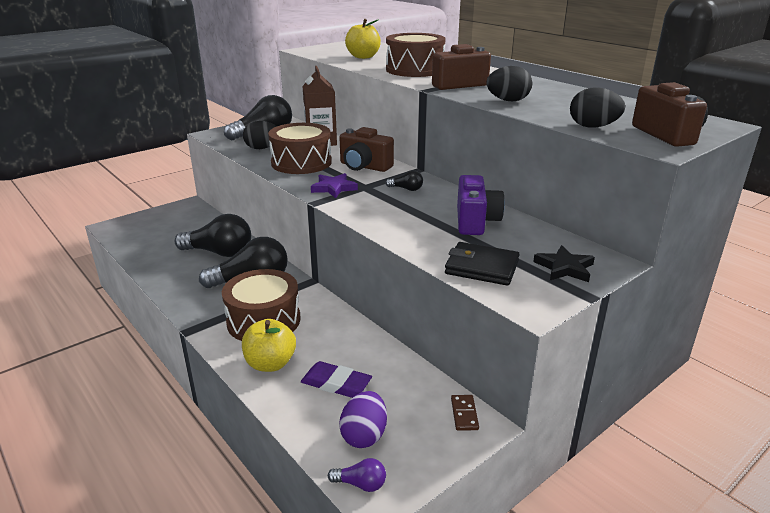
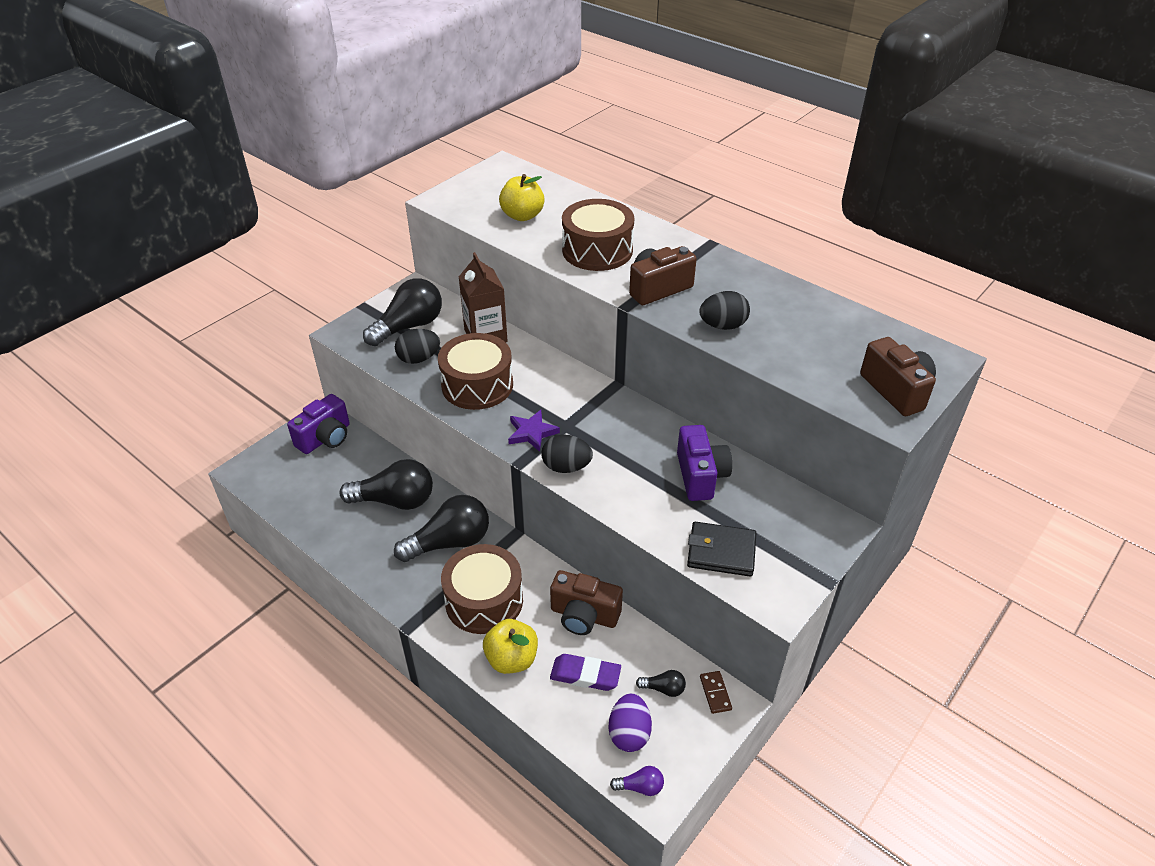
camera: 10 degrees left, 15 degrees up
(184, 215) = (325, 438): none -> purple camera
(364, 167) = (554, 385): brown camera -> brown camera (584, 615)
(406, 189) = (613, 424): black light bulb -> black light bulb (663, 688)
(564, 268) = (800, 541): black star -> none
(593, 127) = (821, 380): black egg -> black egg (566, 467)

